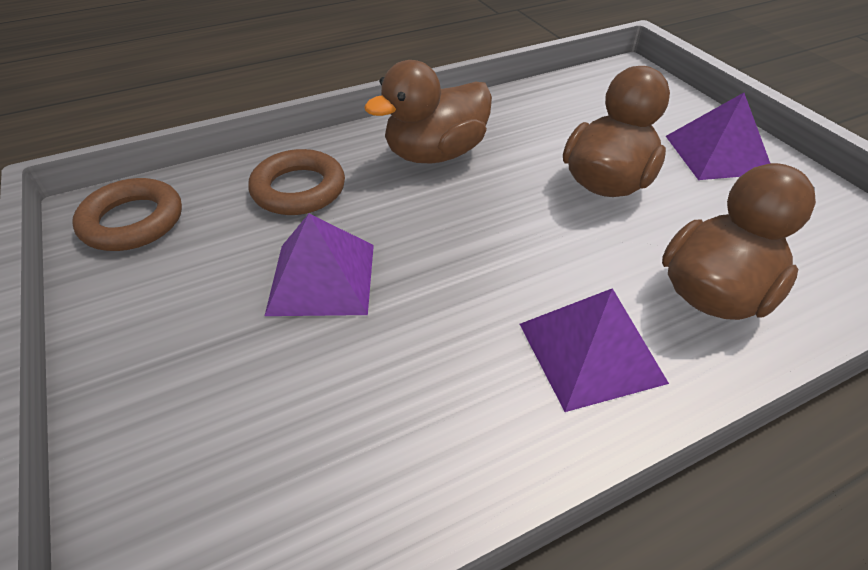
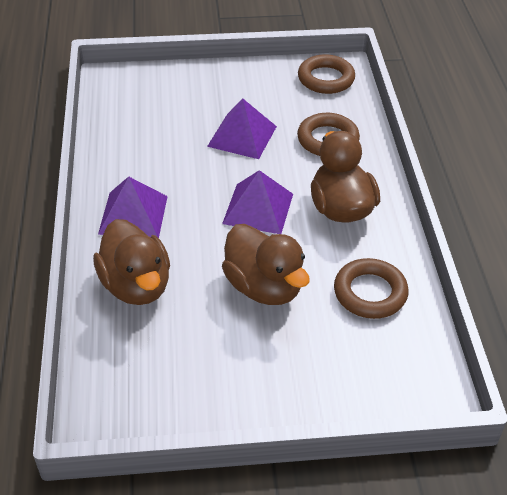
camera: 110 degrees right, 0 degrees up
(550, 115) = (370, 293): none -> brown ring
(717, 154) = (265, 377): purple pyramid -> purple pyramid (258, 208)

